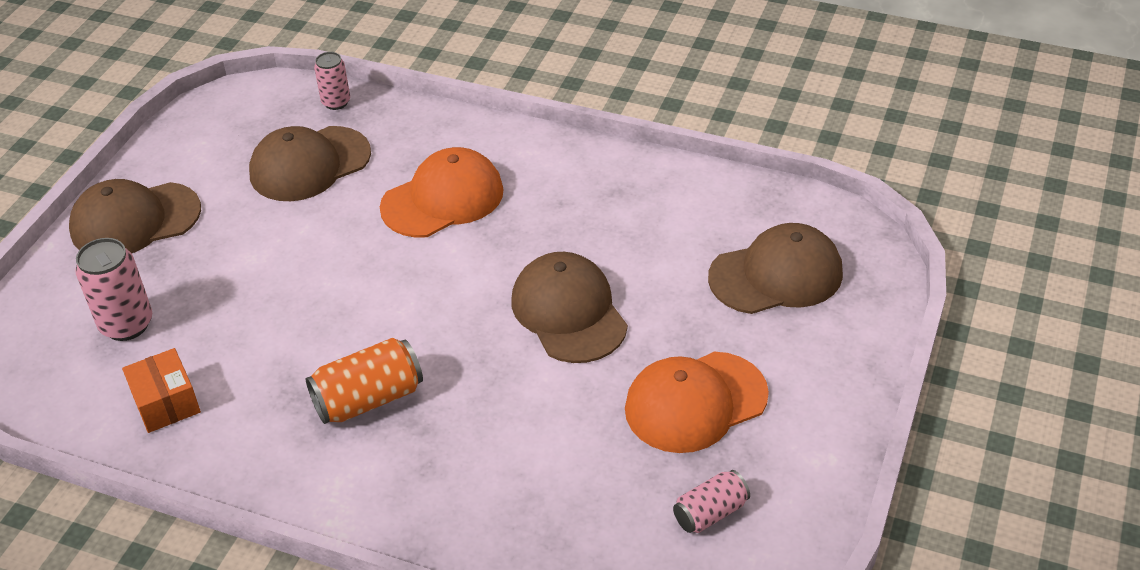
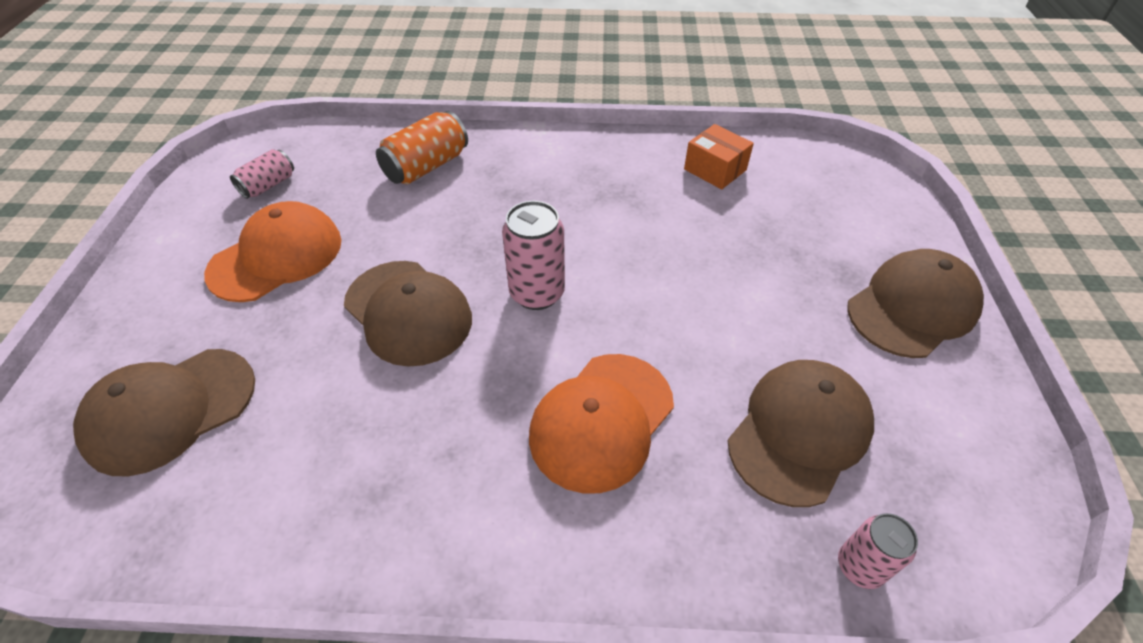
camera: 160 degrees right, 5 degrees up
(126, 324) = (805, 213): pink can -> pink can (537, 293)
(368, 399) = (561, 203): orange can -> orange can (426, 166)

